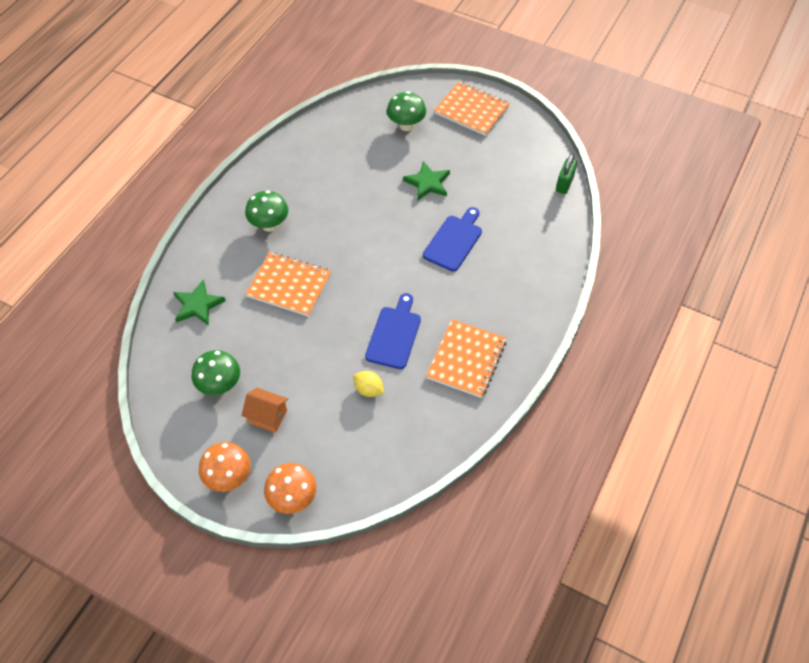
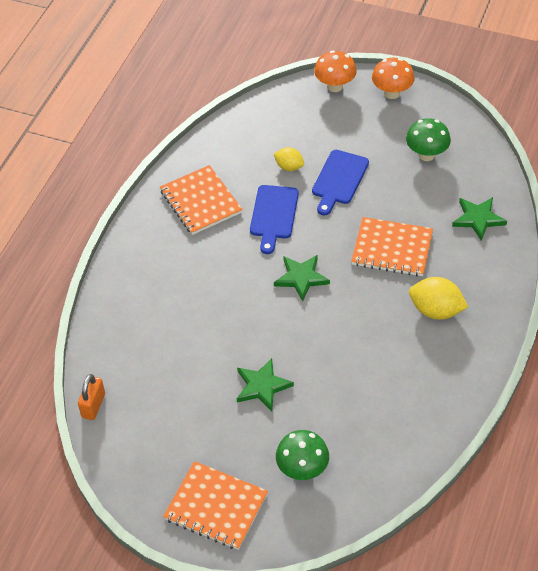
camera: 175 degrees right, 5 degrees down
(267, 416) = (375, 137): orange house -> none
(269, 225) = (436, 310): green mushroom -> yellow lemon
(379, 267) = (301, 278): none -> green star
(454, 241) = (223, 317): blue cutting board -> blue cutting board (339, 180)
(466, 359) = (201, 202): orange notebook -> orange notebook turned 45 degrees counterclockwise
(564, 184) = (93, 406): green padlock -> orange padlock

